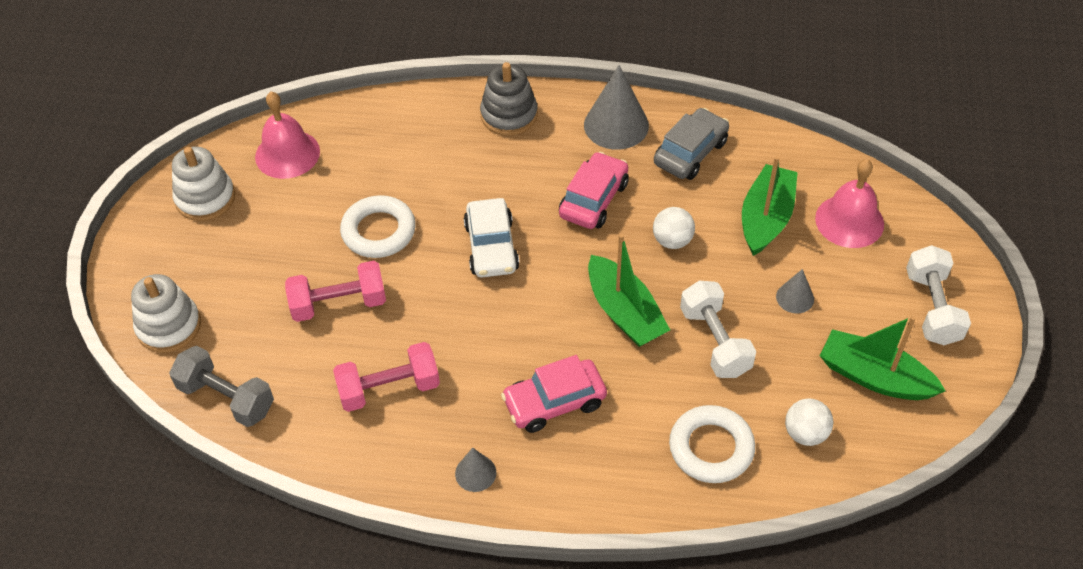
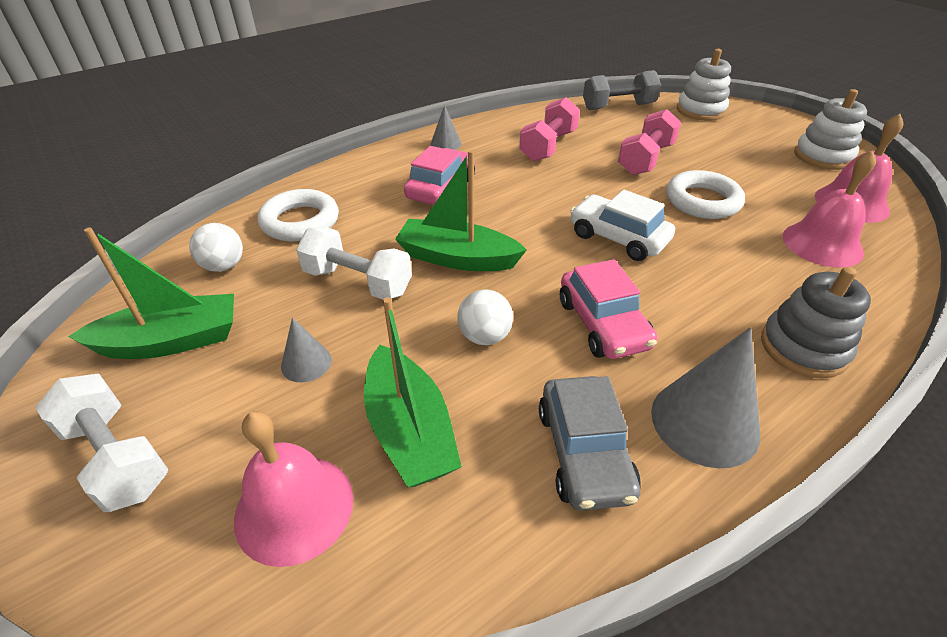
camera: 135 degrees right, 10 degrees down
(374, 147) = (822, 244): none -> pink bell

